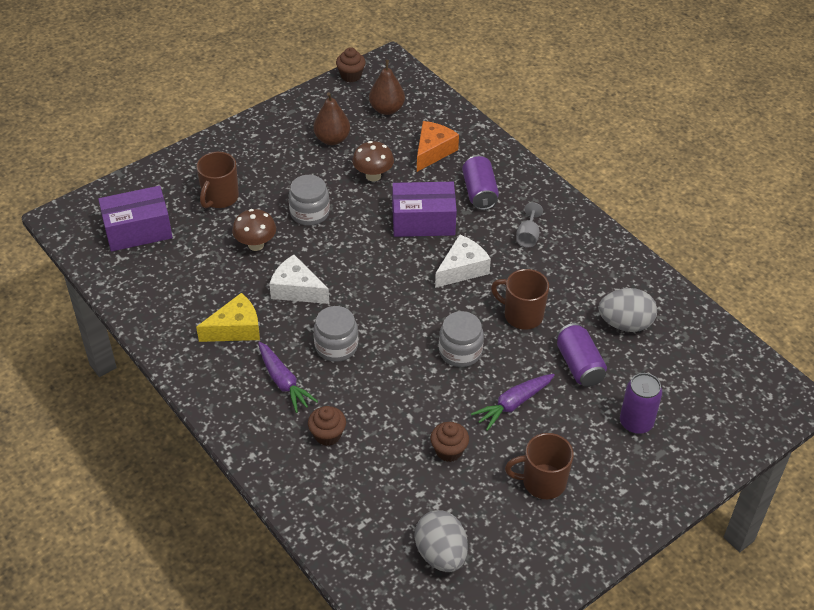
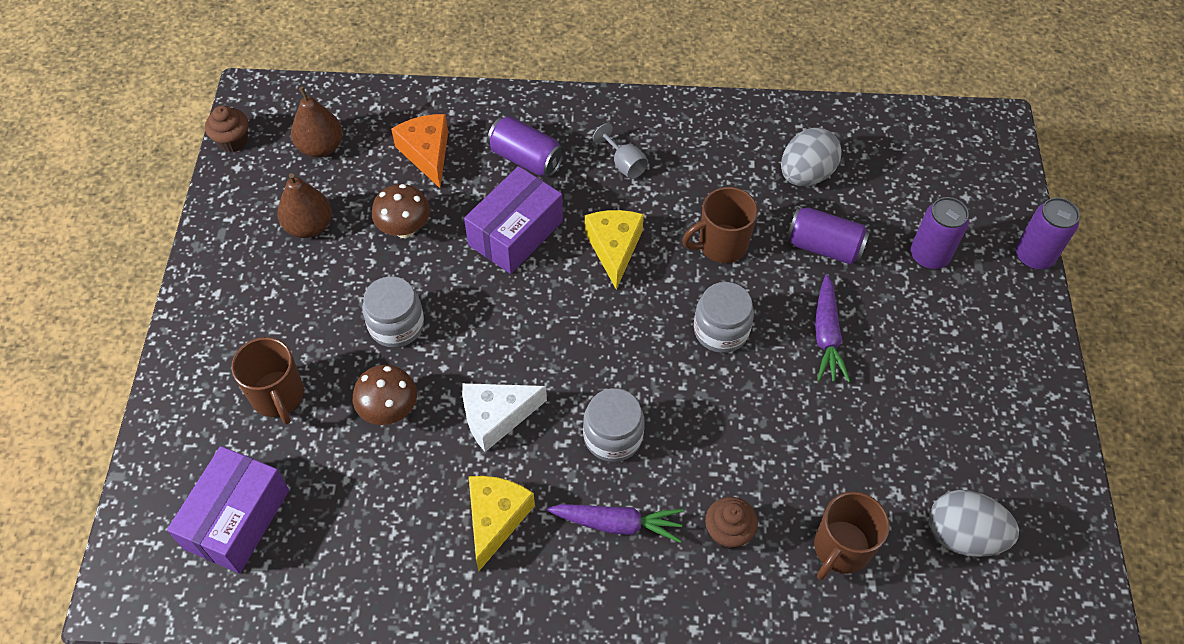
camera: 50 degrees left, 10 degrees up
(449, 451) = (839, 434): brown cupcake -> none
(462, 269) = (614, 248): white cheese -> yellow cheese
(542, 482) = (940, 382): brown mug -> brown mug (841, 548)
(704, 480) = (1034, 256): none -> purple can

